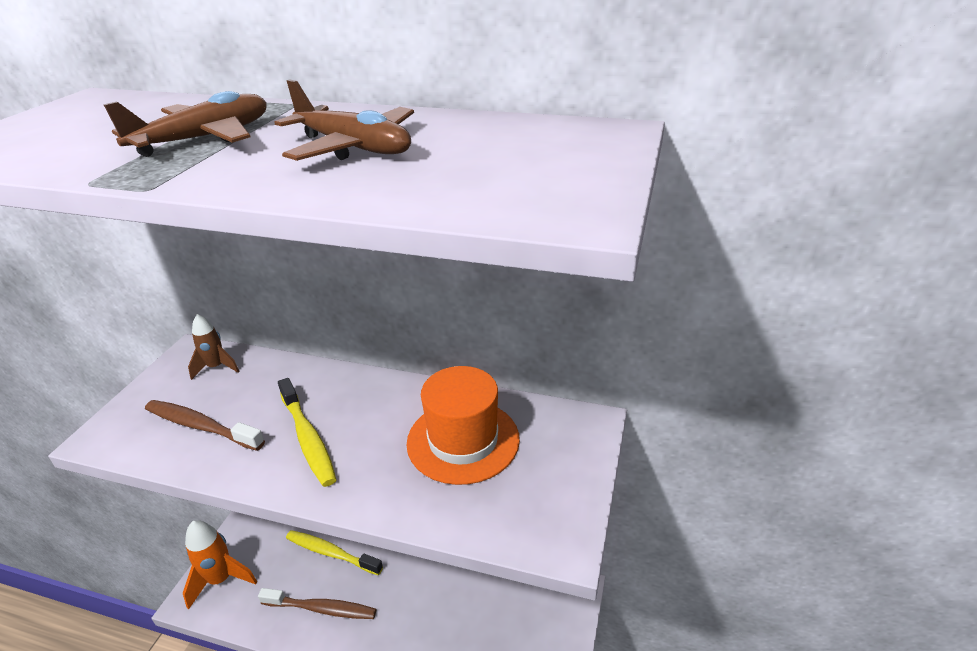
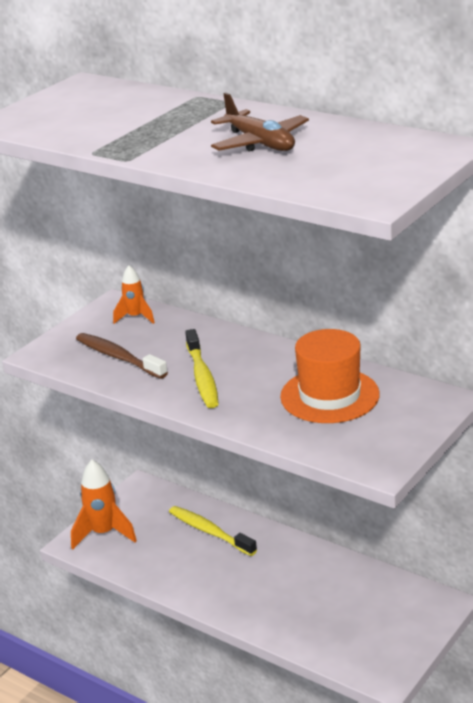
camera: 20 degrees right, 5 degrees down
(205, 139) = (163, 127): brown plane -> none
(216, 367) = (135, 317): brown rocket -> orange rocket
(322, 609) = (192, 571): brown toothbrush -> none

